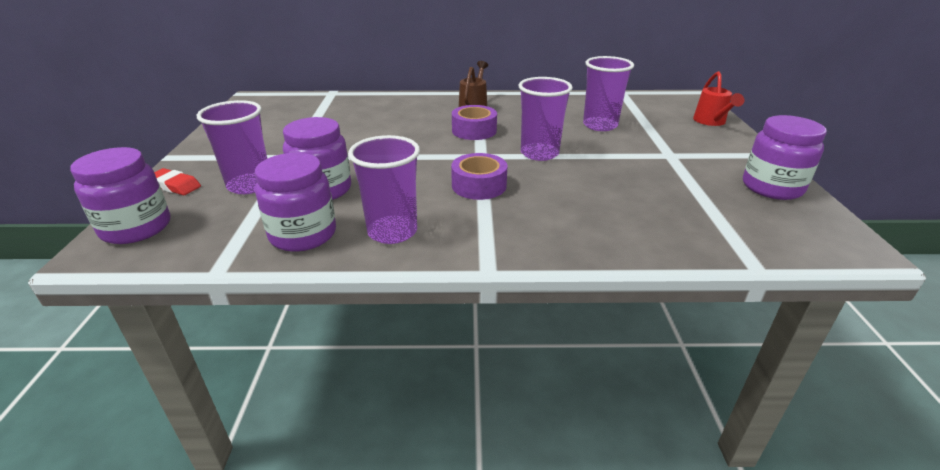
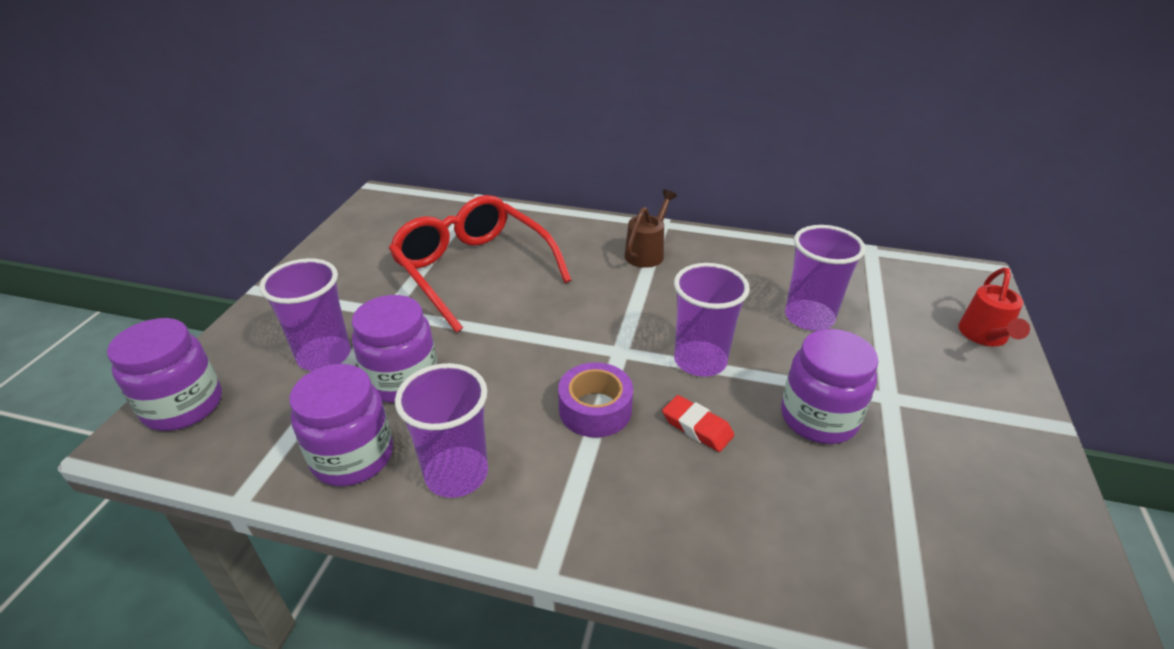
camera: 15 degrees right, 5 degrees up
(175, 186) = (245, 341): red eraser -> red eraser (697, 427)
(349, 128) = (473, 270): none -> red glasses
(474, 130) = (629, 300): purple tape -> none
(772, 187) = (1021, 497): purple jar -> purple jar (818, 418)

